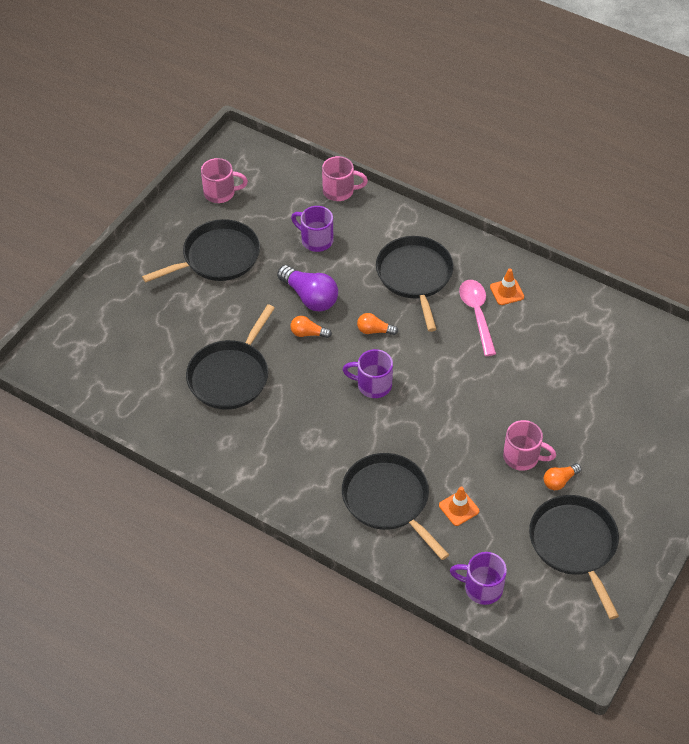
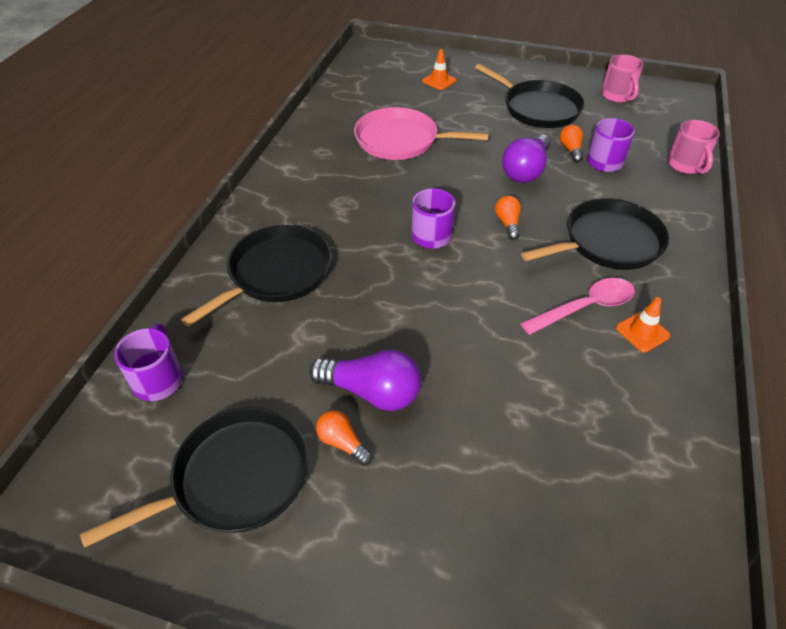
camera: 75 degrees right, 5 degrees down
(231, 375) = (401, 140): black pan -> pink pan
(308, 333) = (477, 177): orange light bulb -> orange light bulb (571, 150)
(459, 508) = (276, 337): orange traffic cone -> orange traffic cone (439, 81)
(522, 457) = (371, 392): pink mug -> purple light bulb

